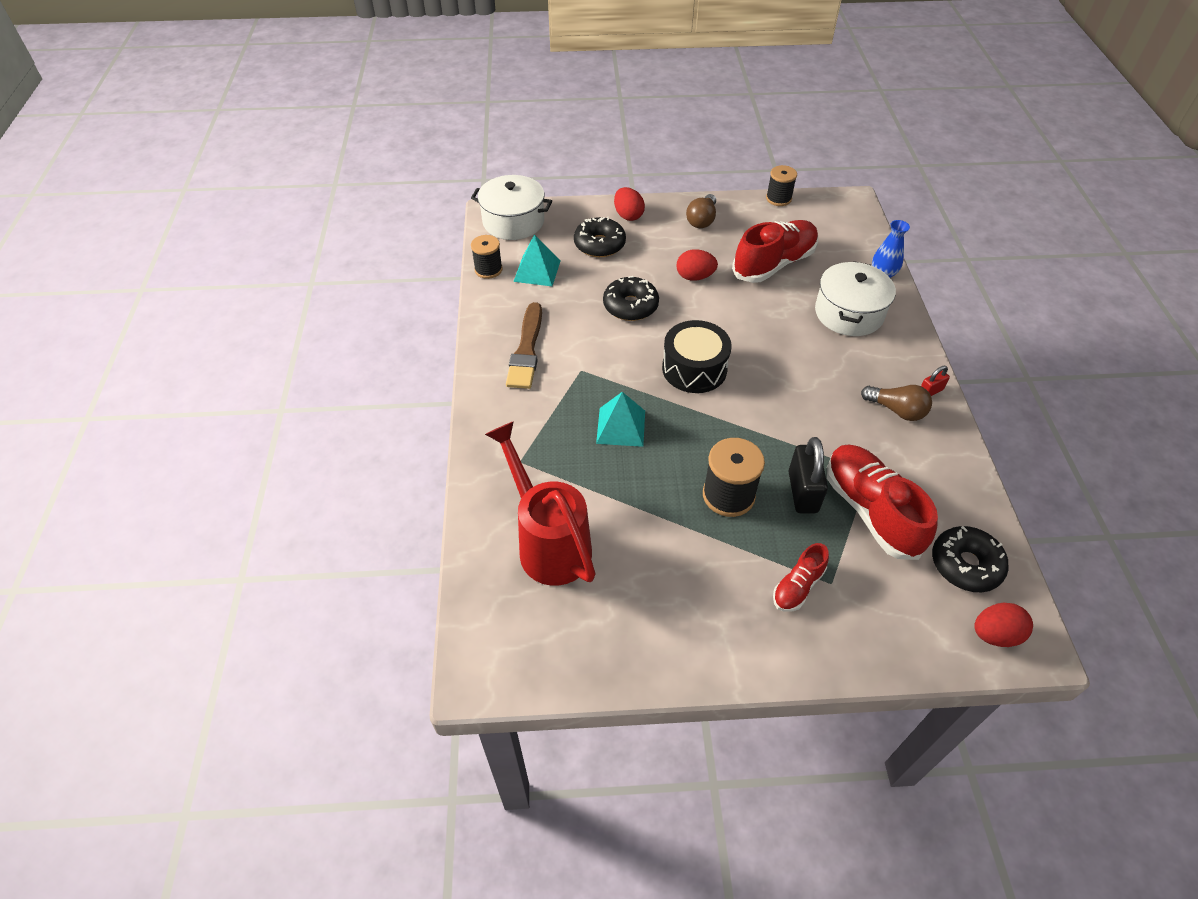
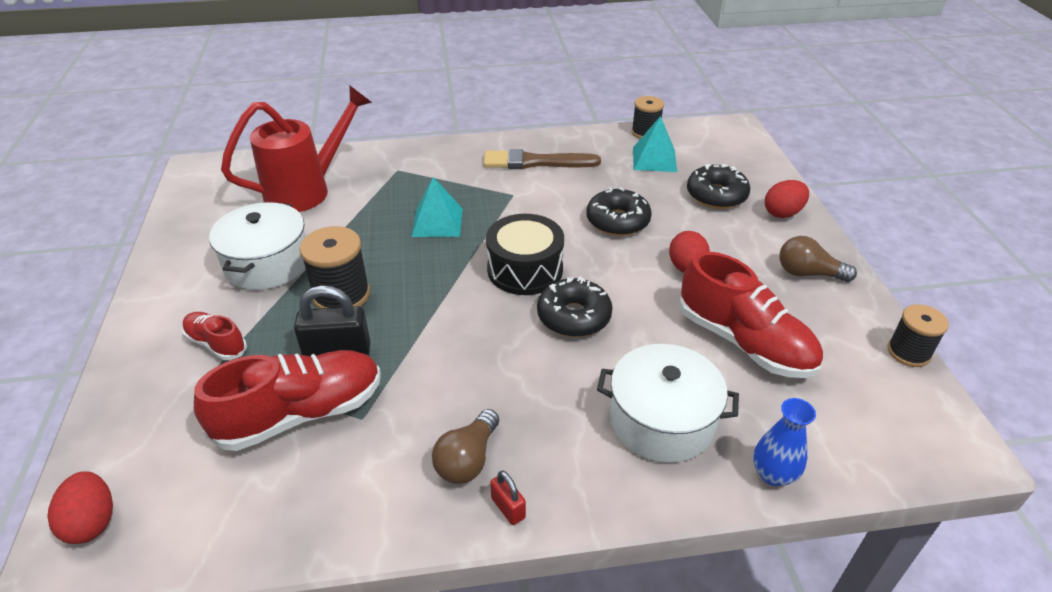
camera: 85 degrees right, 10 degrees down
(513, 221) = (729, 139): white pot -> white pot (267, 263)
(965, 565) = (198, 505): black donut -> black donut (574, 316)

